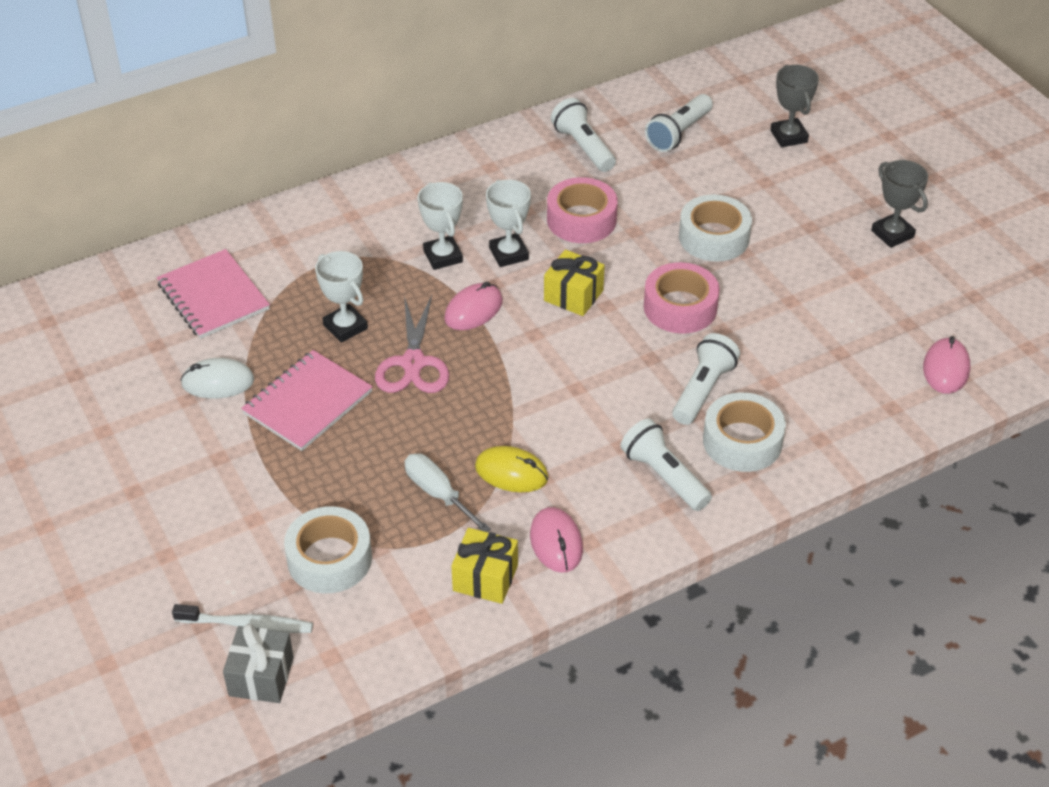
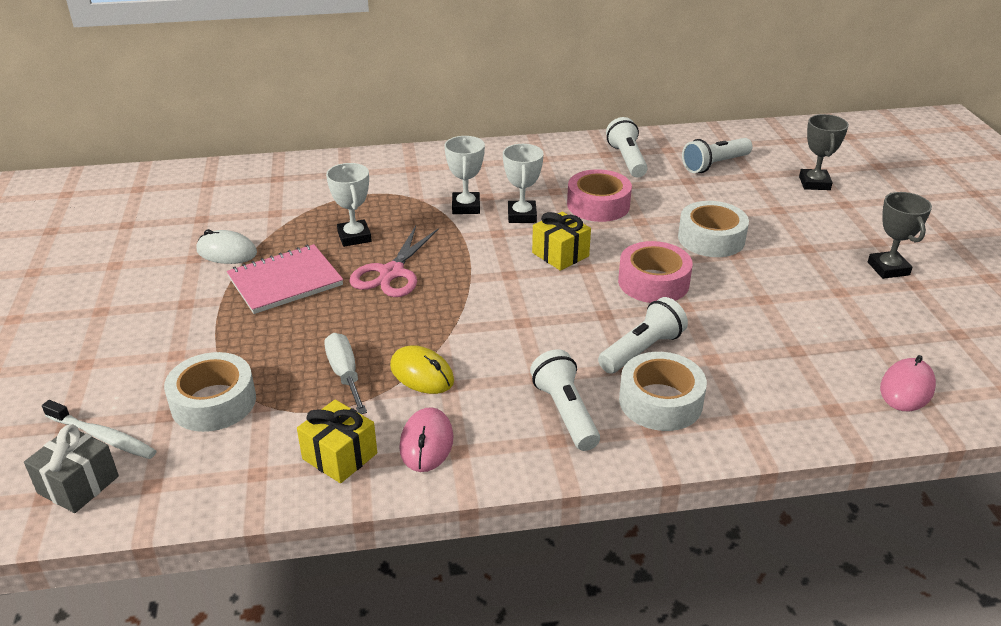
camera: 20 degrees right, 10 degrees down
(213, 297) = (268, 197): pink notebook -> none
(473, 310) = (467, 247): pink mouse -> none

